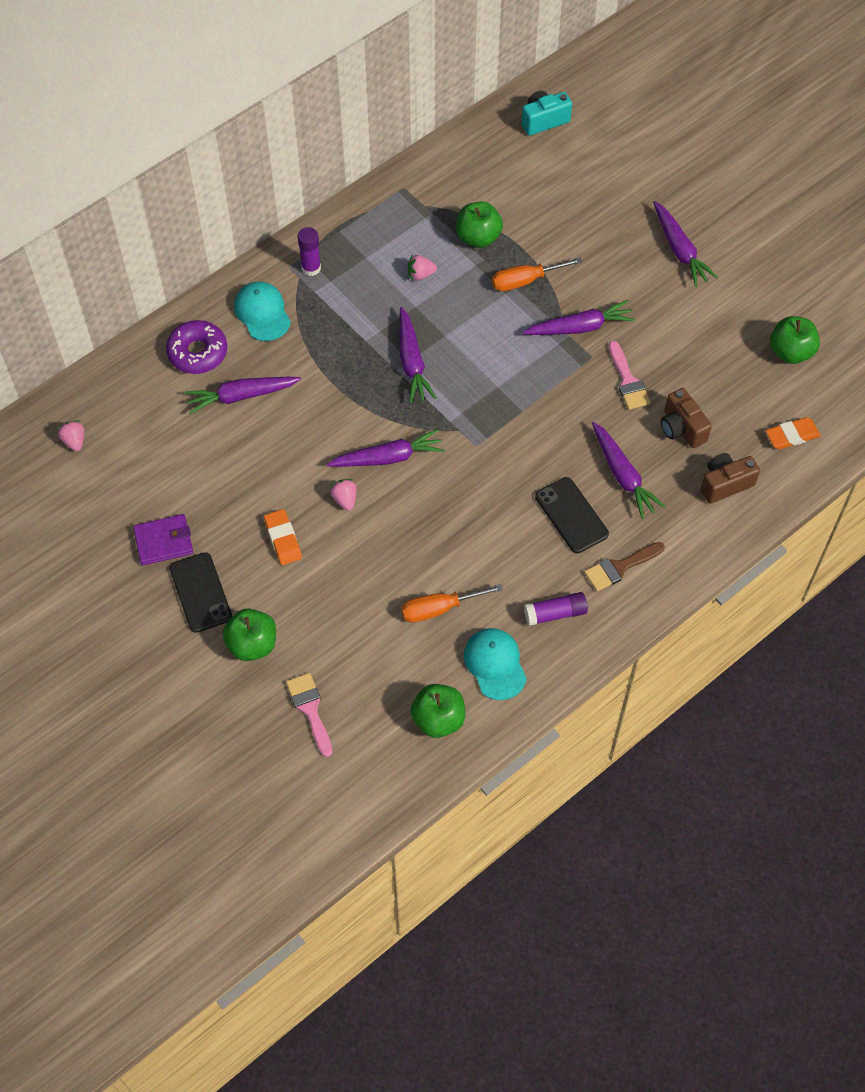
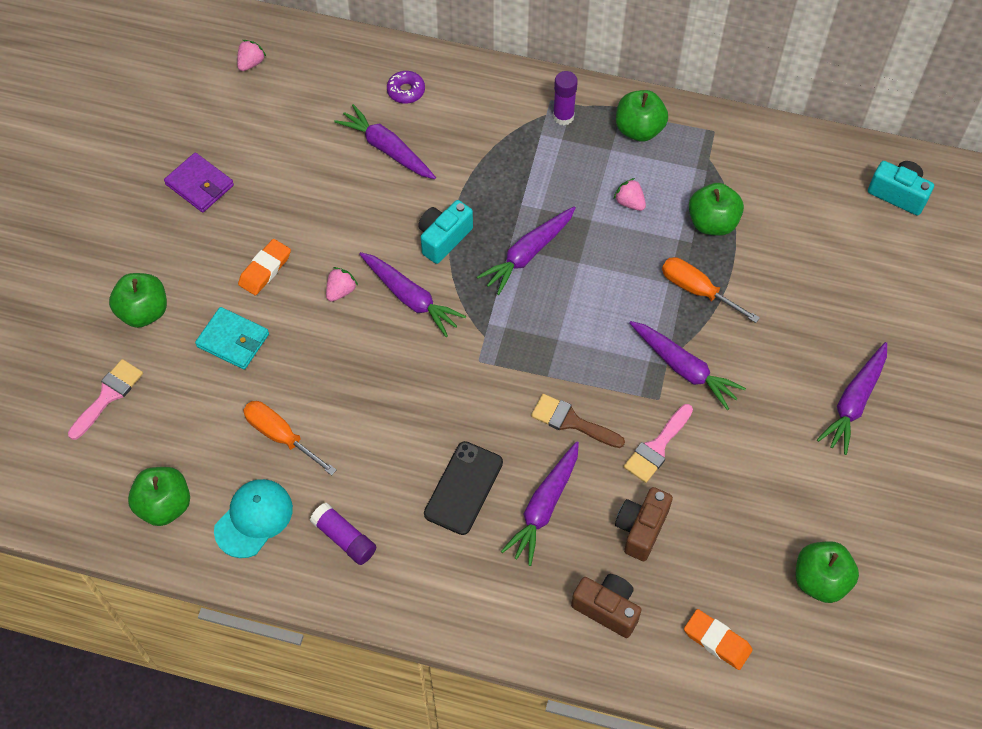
camera: 55 degrees right, 0 degrees up
(197, 352) = (406, 91): purple donut -> purple donut, size x0.60
(200, 592) = (168, 242): black phone -> none
(262, 313) = (485, 111): turquoise cap -> none
(329, 595) = (233, 340): none -> turquoise wallet
(354, 406) = (443, 238): none -> turquoise camera
(363, 230) = (639, 129): none -> green apple
(620, 567) = (437, 566): brown brush -> brown brush (571, 422)

